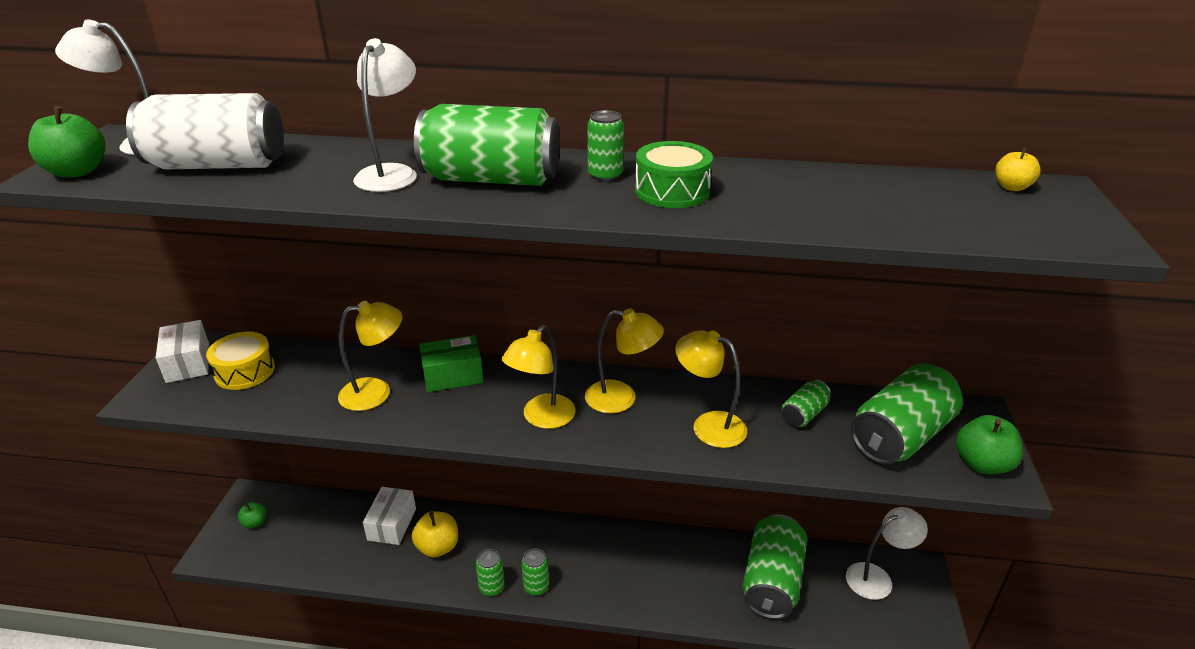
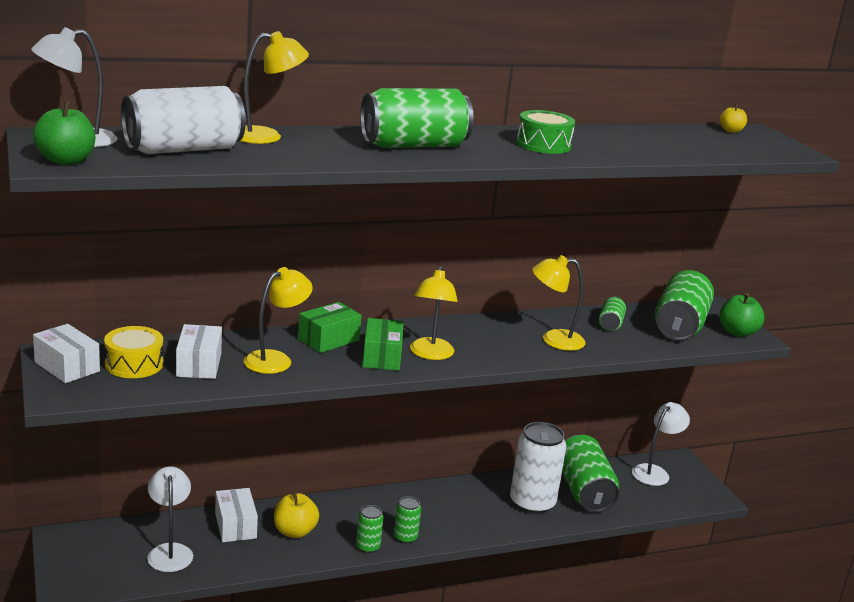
camera: 30 degrees left, 10 degrees down
(255, 523) = (91, 555): green apple -> none
(299, 384) = (199, 365): none -> white box
(392, 173) = (335, 146): white lamp -> white lamp (170, 551)
(486, 411) = (382, 357): none -> green box
(605, 175) = (487, 139): green can -> none
(621, 398) = (477, 334): yellow lamp -> yellow lamp (267, 136)
(700, 581) = (532, 503): none -> white can

